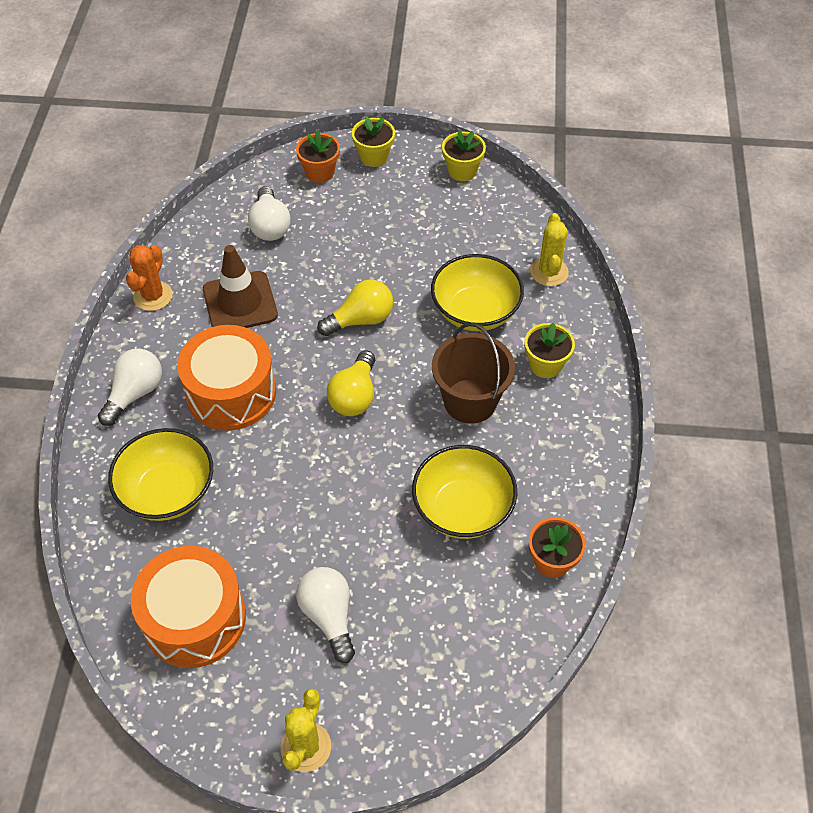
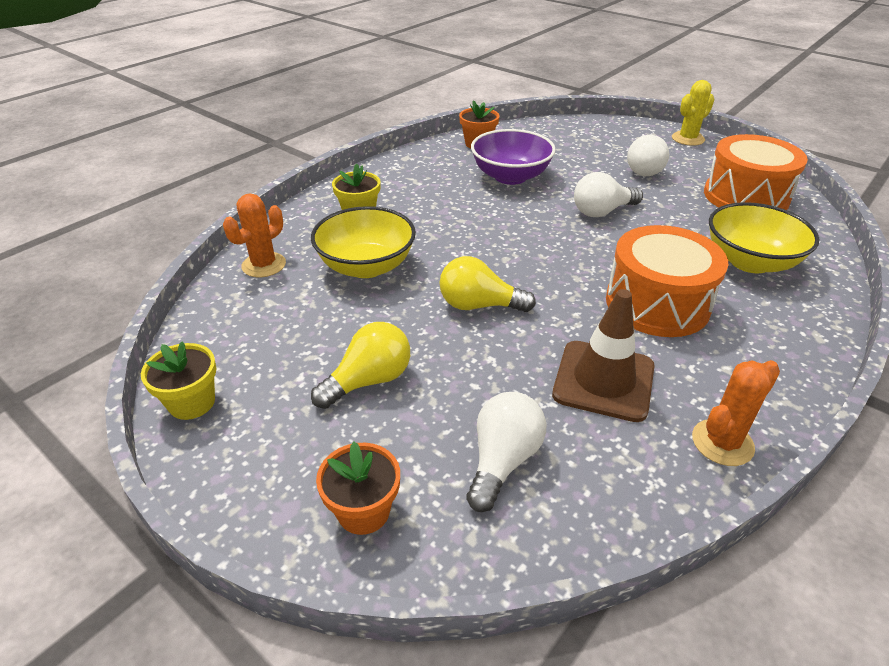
camera: 145 degrees left, 15 degrees down
(135, 393) = (770, 344): white light bulb -> white light bulb (602, 211)
(354, 396) = (536, 256): yellow light bulb -> yellow light bulb (369, 380)
(374, 157) = (264, 491): yellow flower pot -> none
(462, 509) = (510, 176): yellow bowl -> purple bowl
(470, 401) = (443, 218): brown bucket -> none
(549, 272) = (264, 265): yellow cactus -> orange cactus

